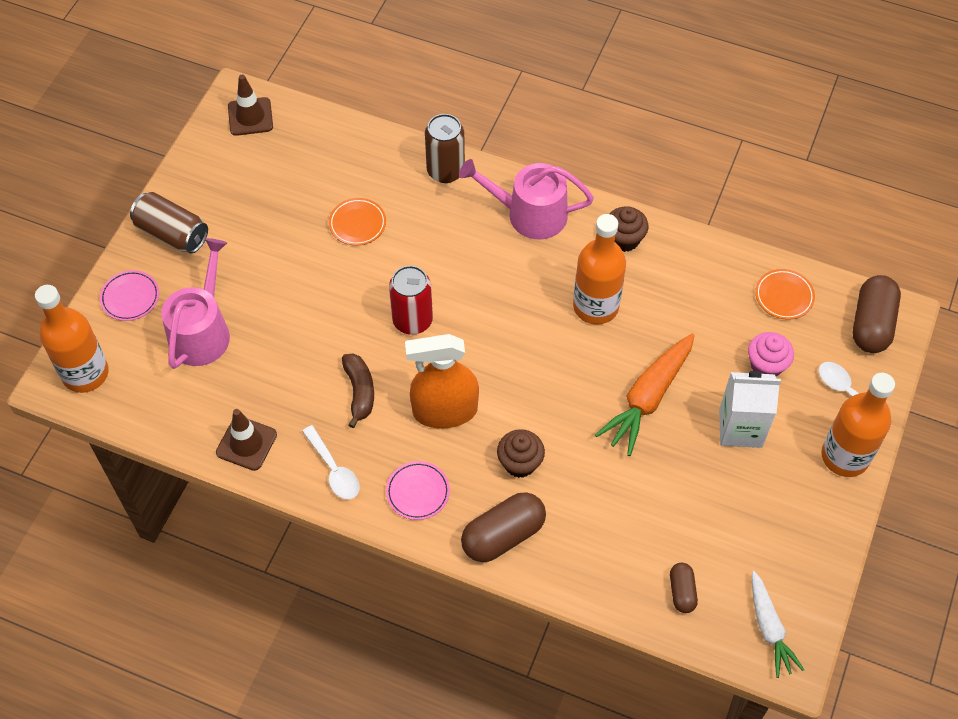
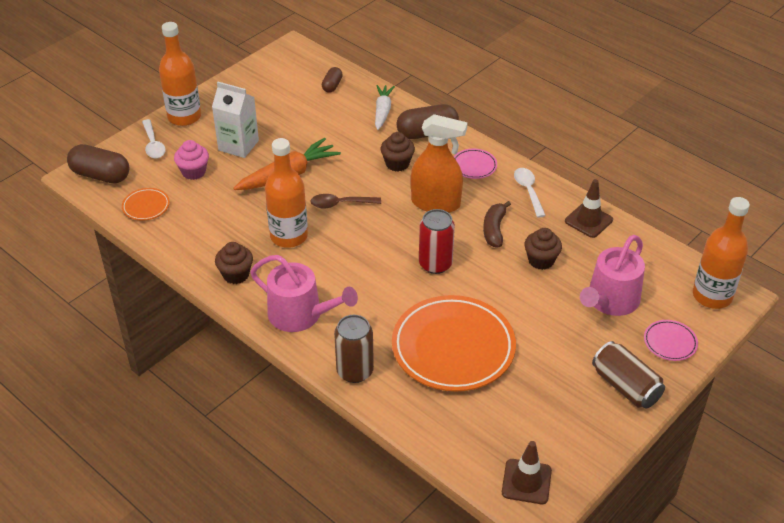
camera: 160 degrees left, 15 degrees down
(292, 363) = (541, 260): none -> brown cupcake
(357, 224) = (453, 348): orange plate -> orange plate, size x2.31
(560, 372) = (340, 204): none -> brown spoon
(769, 629) = (293, 61): white carrot -> white carrot (382, 111)
(871, 324) = (101, 175): brown capsule -> brown capsule turned 75 degrees clockwise

